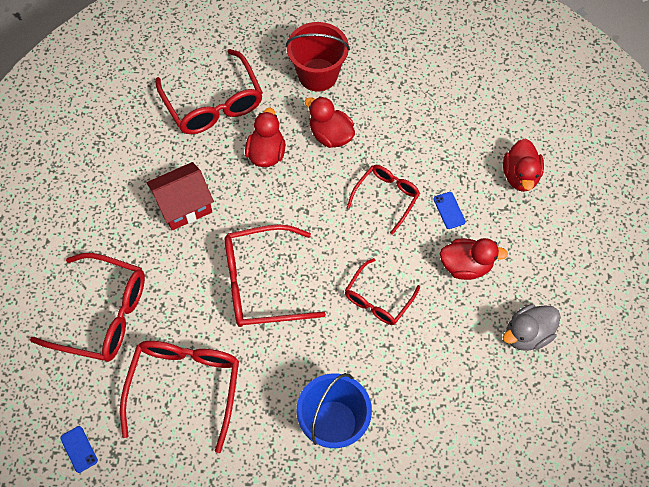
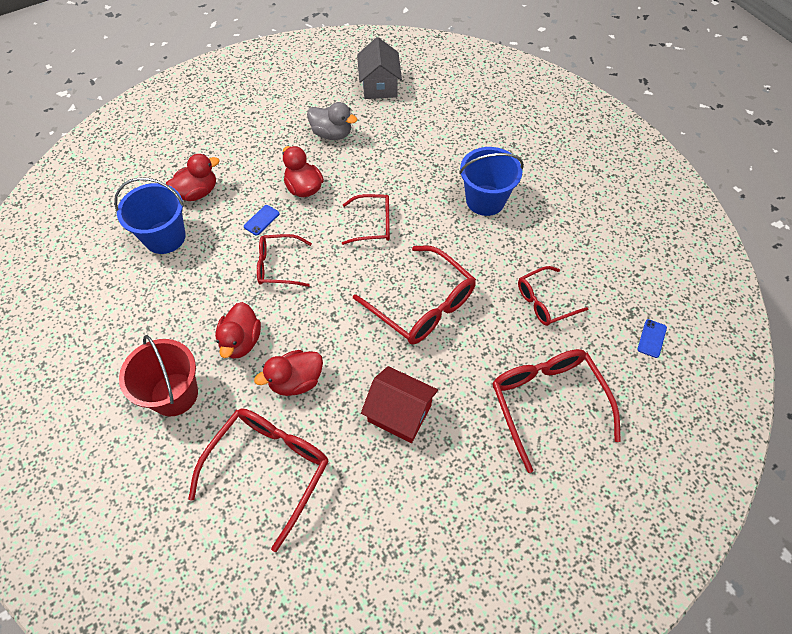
camera: 125 degrees left, 5 degrees down
(185, 386) = (544, 302): red glasses -> red glasses, size x0.61
(480, 129) = (165, 237): none -> blue bucket
(577, 432) = (379, 86): none -> grey house

